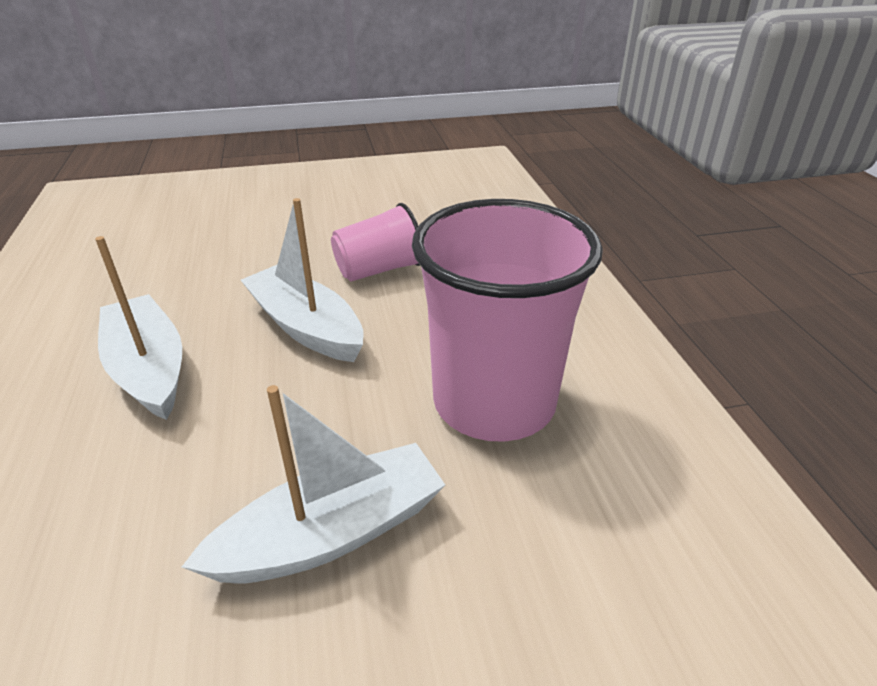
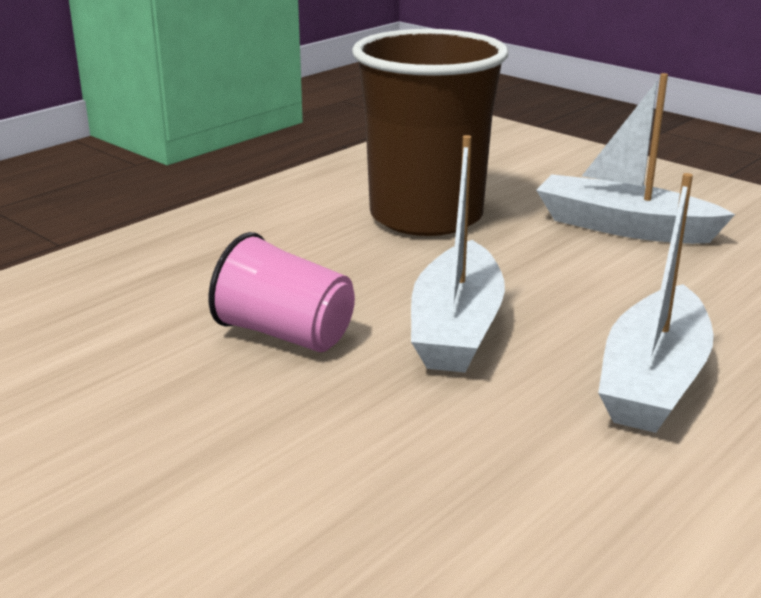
camera: 125 degrees left, 10 degrees down
(494, 402) = (426, 216): pink cup -> brown cup

